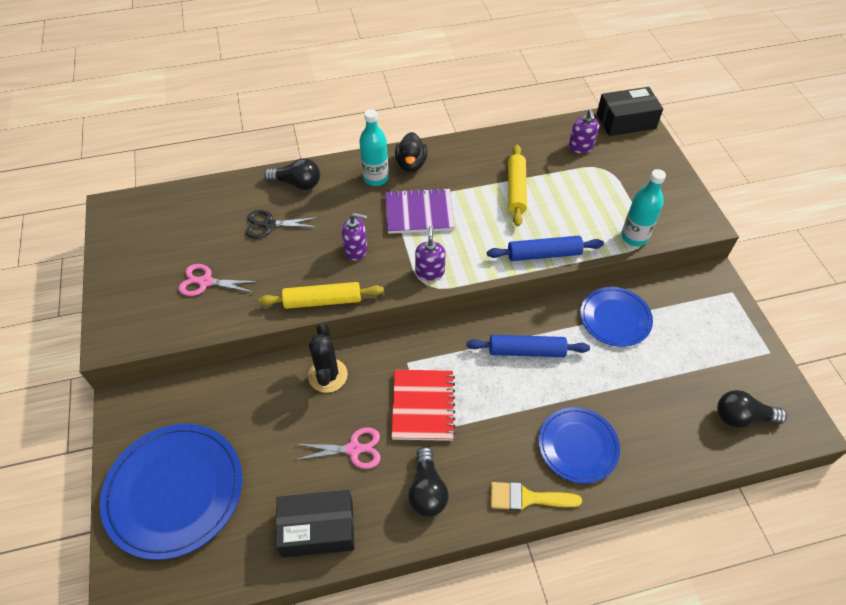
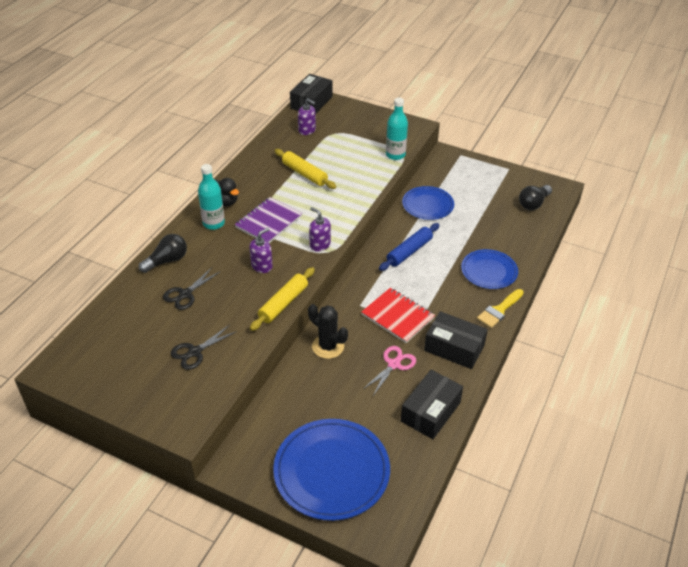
camera: 50 degrees left, 10 degrees down
(206, 282) = (195, 352): pink scissors -> black scissors
(427, 490) = (454, 348): black light bulb -> black box
(544, 254) = (365, 193): blue rolling pin -> none

